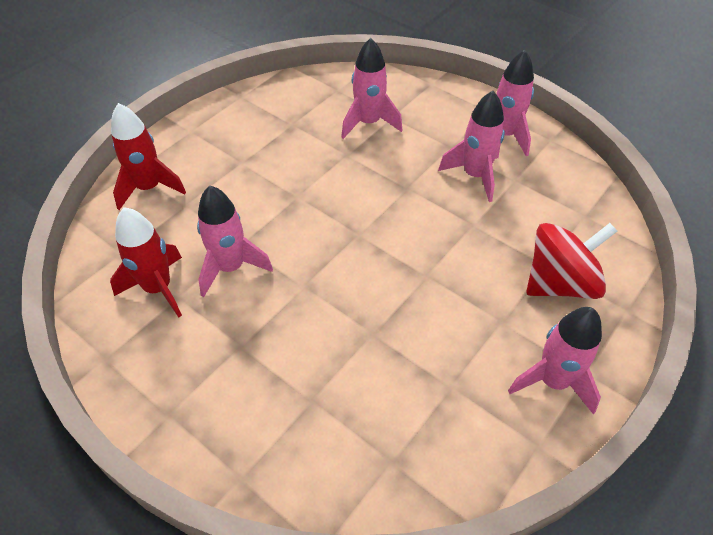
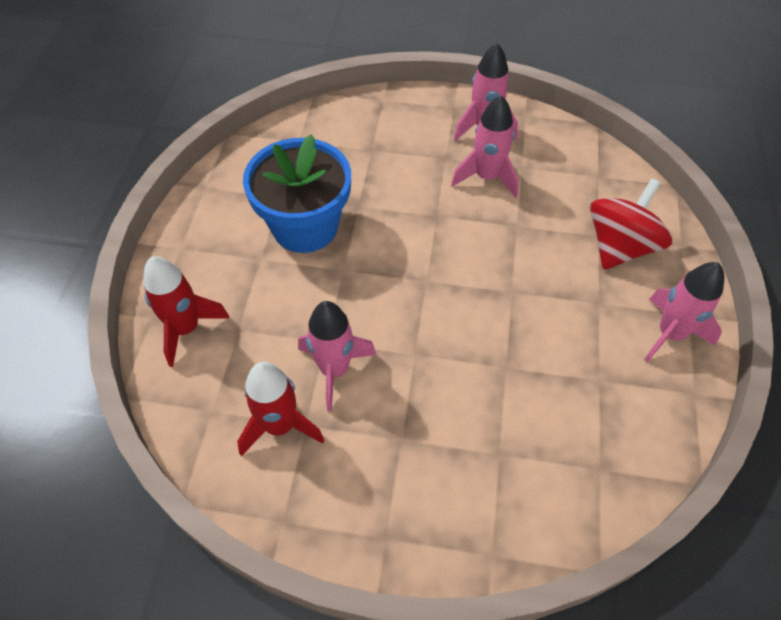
camera: 30 degrees left, 5 degrees up
(293, 153) = (305, 226): none -> blue flower pot
(368, 123) = (355, 164): pink rocket -> none

